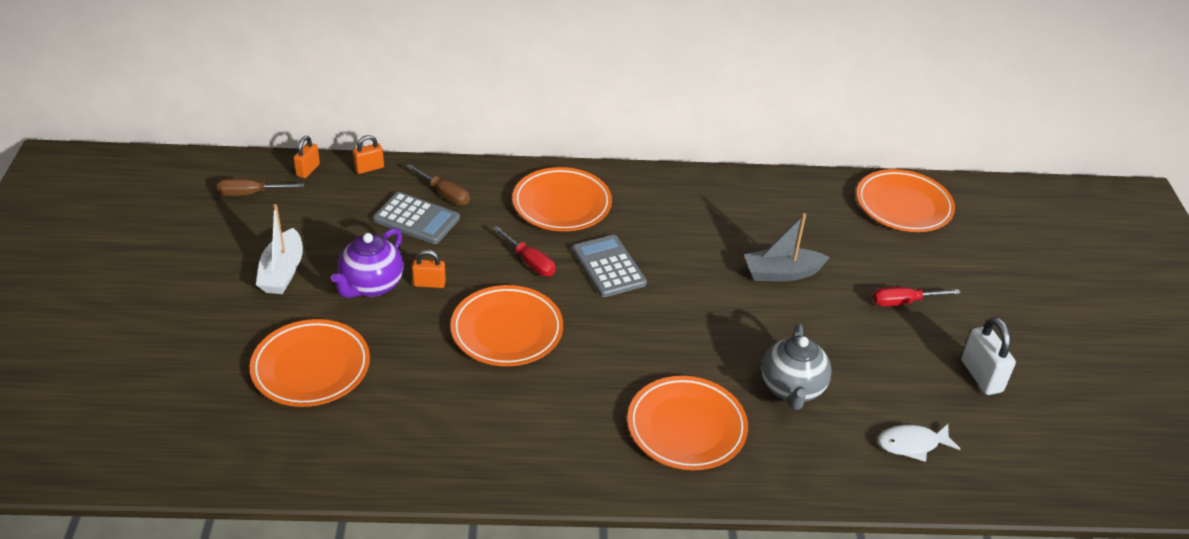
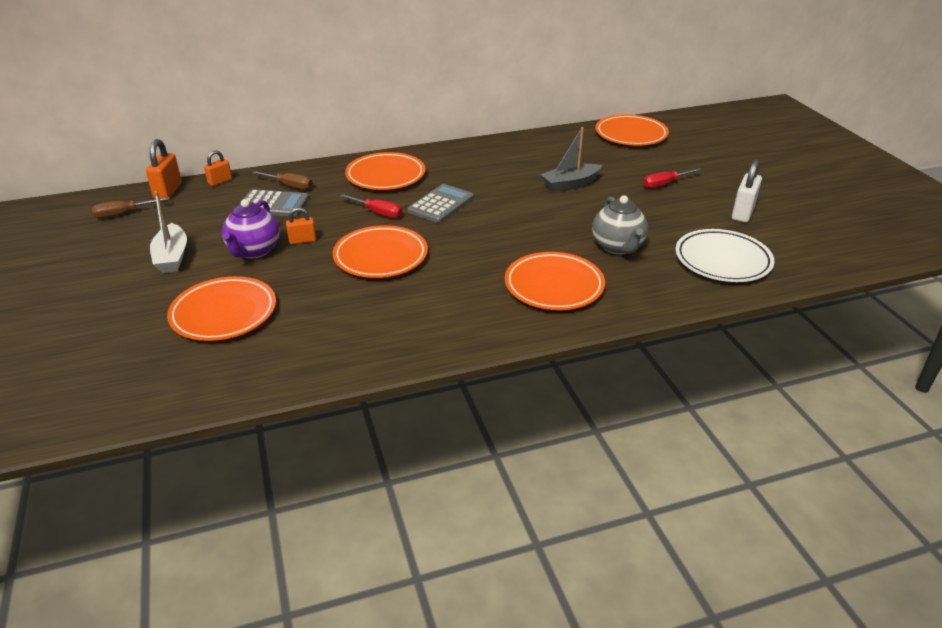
camera: 15 degrees left, 5 degrees down
(308, 170) = (168, 191): orange padlock -> orange padlock, size x1.61
(608, 267) = (441, 204): grey calculator -> grey calculator turned 75 degrees clockwise
(912, 444) = (722, 260): white fish -> white plate
(981, 376) = (742, 213): white padlock -> white padlock turned 60 degrees clockwise

